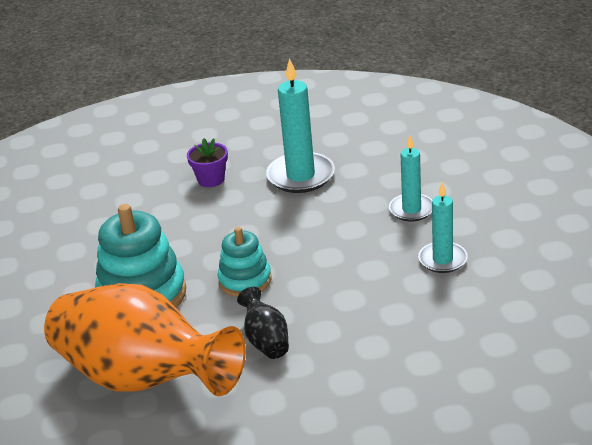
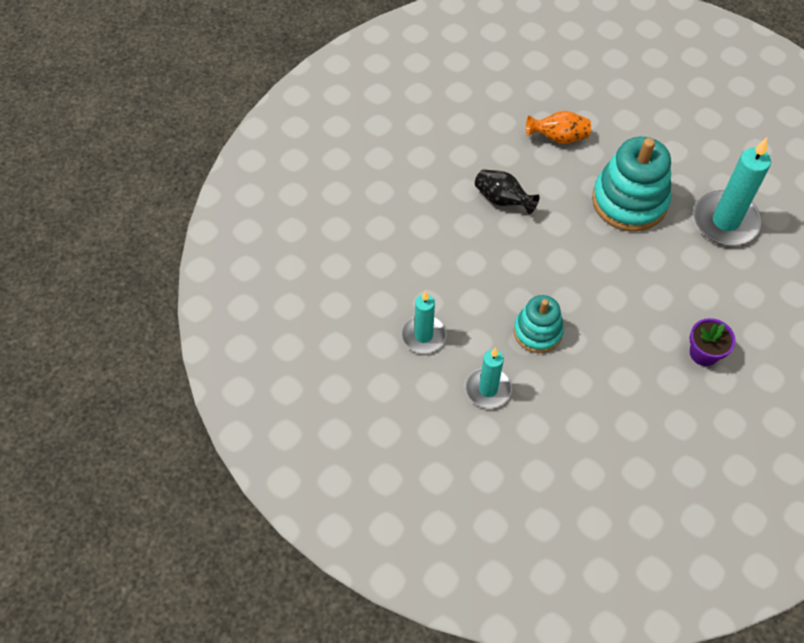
camera: 145 degrees right, 25 degrees up
(143, 379) = (558, 138): orange vase -> orange vase, size x0.41
(245, 280) = (565, 247): turquoise stacking toy -> turquoise stacking toy (537, 332)
(300, 176) = (624, 394): turquoise candle -> turquoise candle (725, 221)

